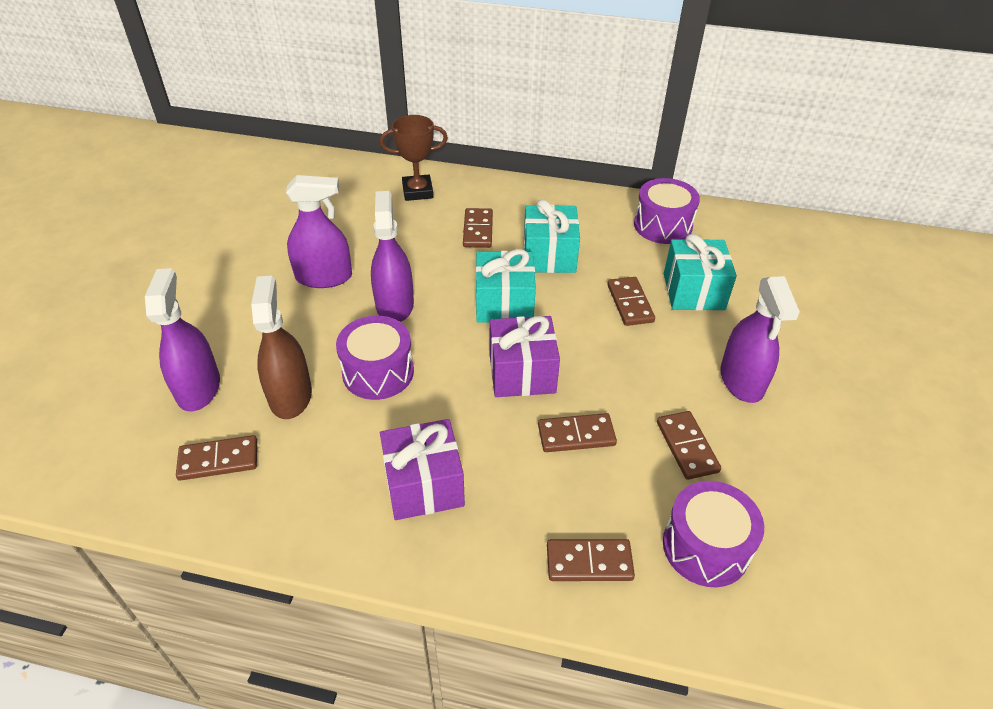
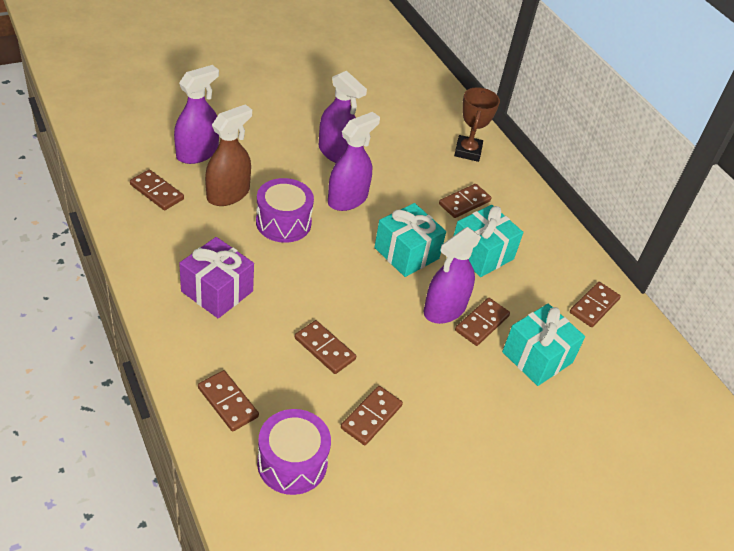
camera: 45 degrees right, 0 degrees up
(417, 191) = (468, 151): brown trophy -> brown trophy turned 60 degrees clockwise
(522, 373) = (352, 294): purple gift -> none
(662, 225) = (594, 306): purple drum -> brown domino
(741, 380) = (470, 426): purple spray bottle -> purple spray bottle (444, 309)

